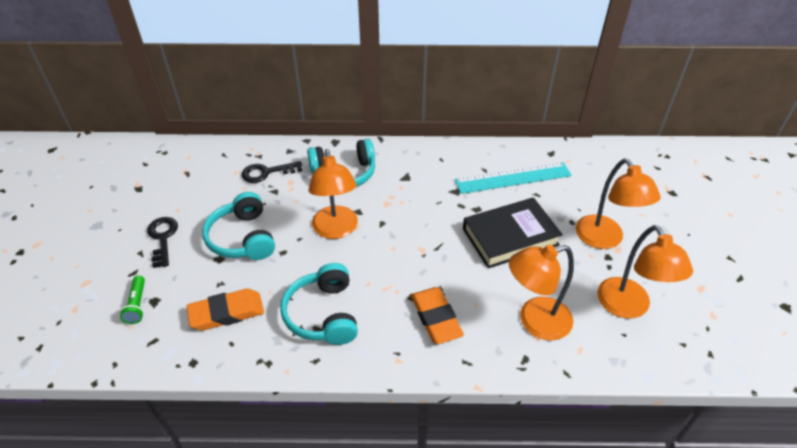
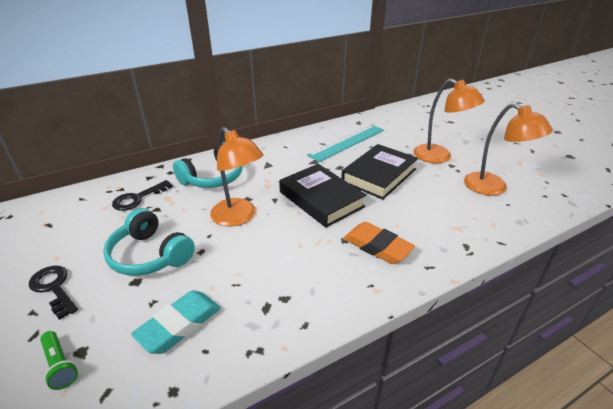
camera: 30 degrees left, 10 degrees down
(227, 313) = (179, 325): orange eraser -> turquoise eraser
(323, 314) = (280, 284): turquoise headphones -> none
(426, 241) = (321, 199): none -> black book
(535, 321) = (447, 219): orange lamp -> none

